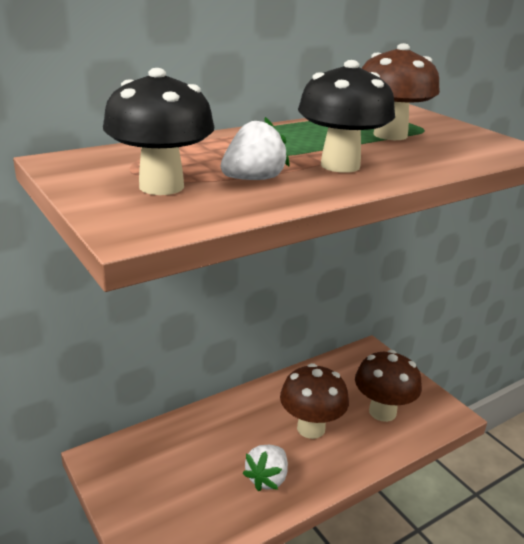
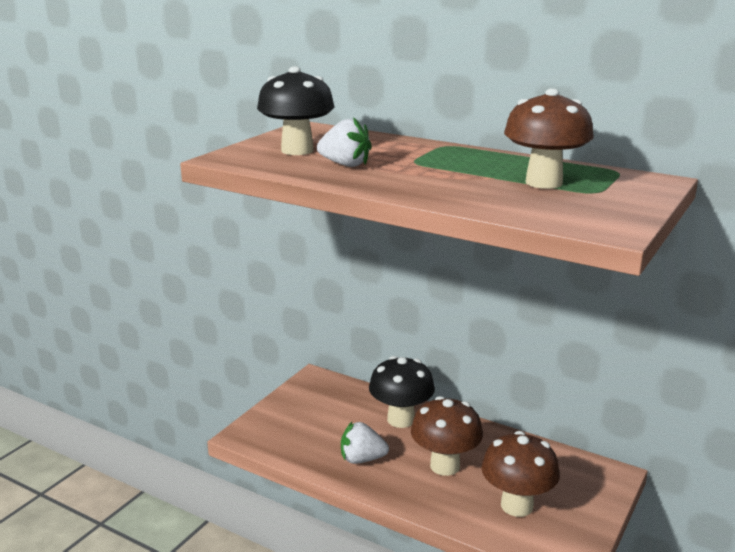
camera: 65 degrees right, 5 degrees down
(340, 165) = (418, 179): black mushroom -> black mushroom (401, 419)

